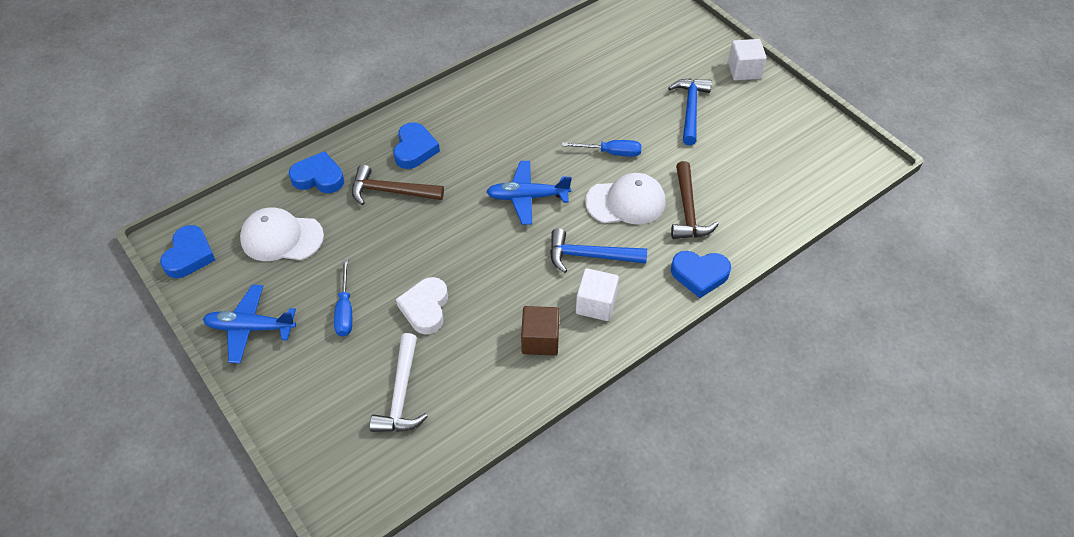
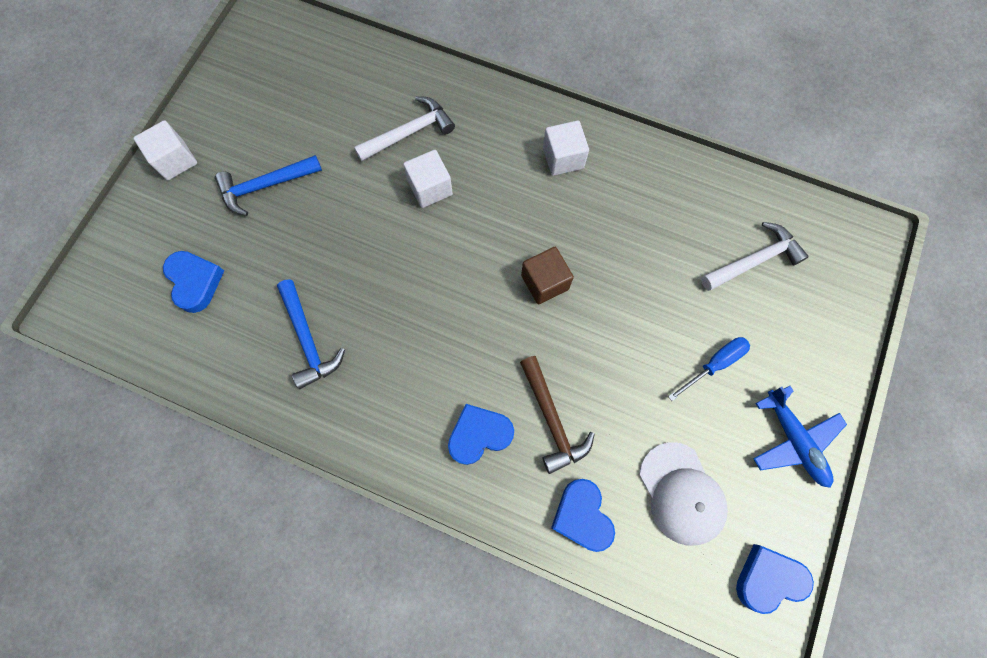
camera: 120 degrees left, 20 degrees up
(425, 308) = (662, 294): white heart -> none
(527, 197) = (477, 279): blue plane -> none
(540, 340) = (628, 182): brown cube -> brown cube (545, 282)
(589, 256) = (514, 188): blue hammer -> blue hammer (308, 340)
(611, 153) = (371, 231): blue screwdriver -> none
(626, 202) = (430, 188): white cap -> white cube
(688, 210) = (410, 132): brown hammer -> white hammer
(699, 275) = (479, 94): blue heart -> blue heart (195, 282)

